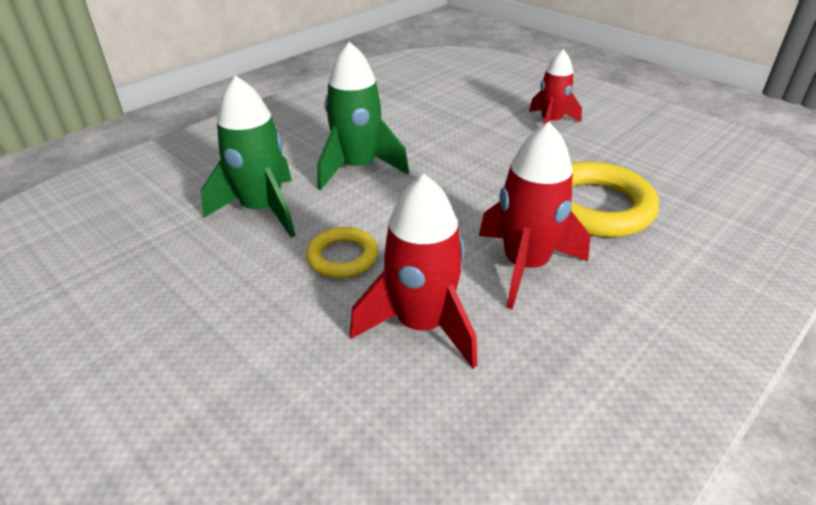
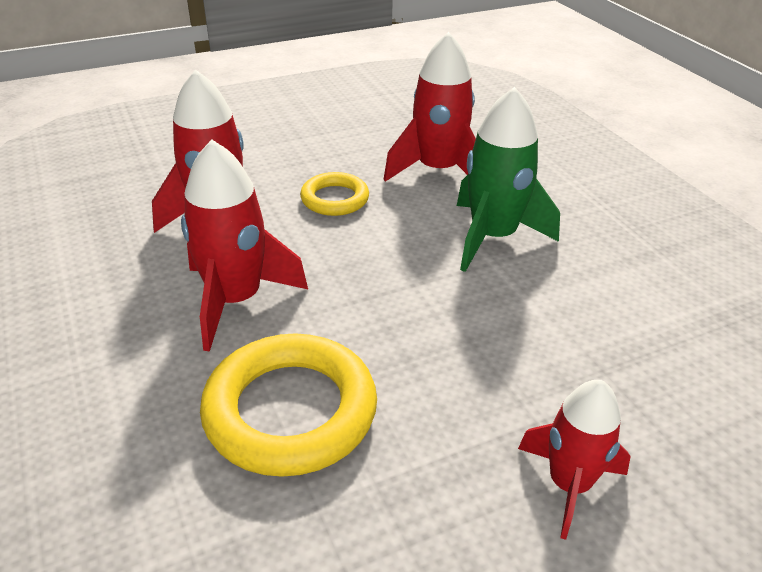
camera: 110 degrees right, 0 degrees up
(262, 210) = (438, 171): green rocket -> red rocket

